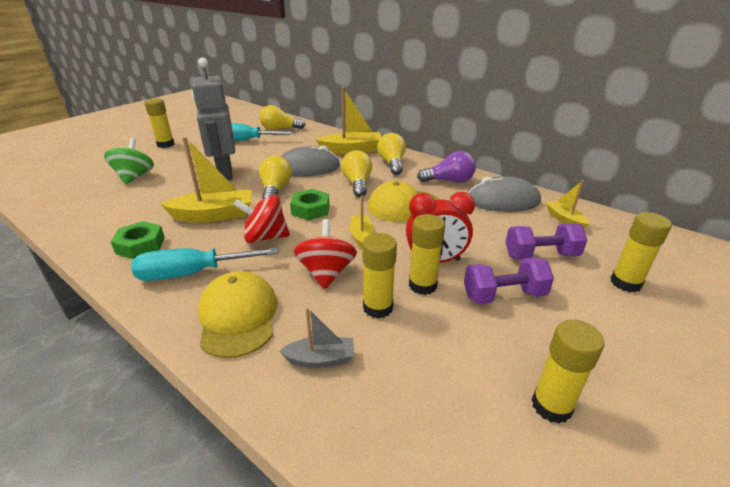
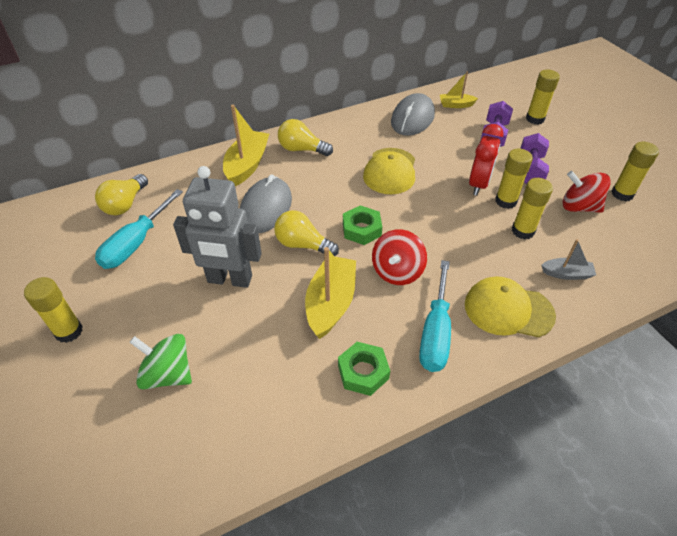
camera: 65 degrees left, 15 degrees up
(321, 359) = (566, 274): grey boat -> grey boat turned 75 degrees clockwise
(326, 273) = (470, 246): red spinning top -> red spinning top (579, 207)
(357, 184) = (329, 185): yellow light bulb -> none
(361, 236) = (426, 211): yellow boat -> none
(449, 181) = (362, 130): purple light bulb -> none

